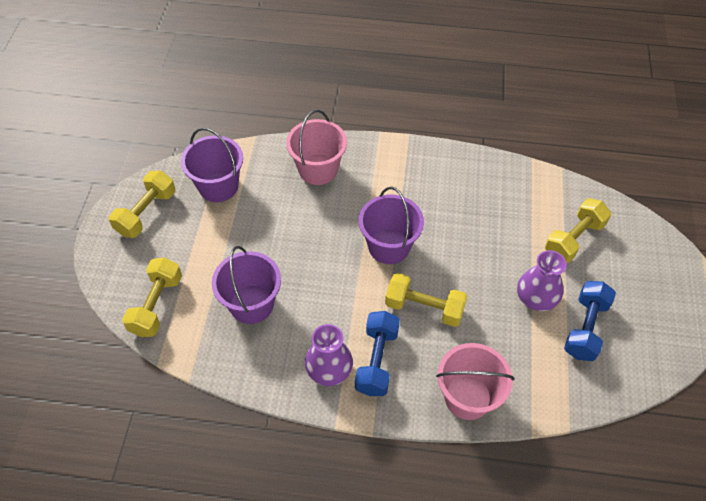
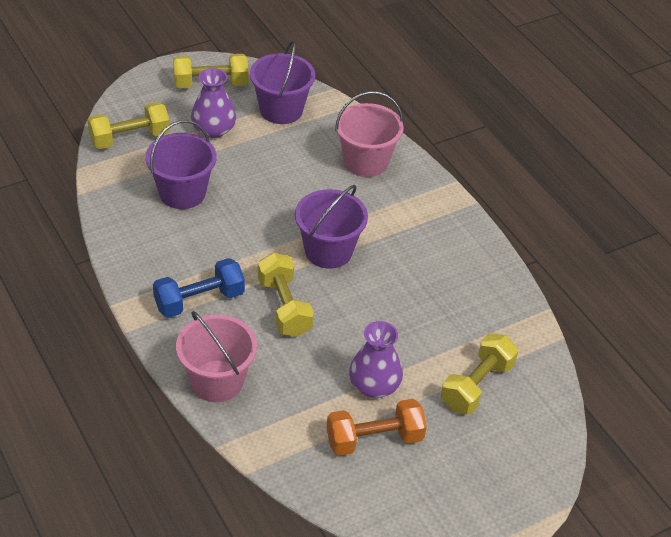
camera: 50 degrees right, 10 degrees down
(329, 369) = (163, 273): purple vase -> purple vase (213, 129)
(573, 239) = (476, 385): yellow dumbbell -> yellow dumbbell turned 60 degrees counterclockwise
(585, 328) = (374, 439): blue dumbbell -> orange dumbbell

